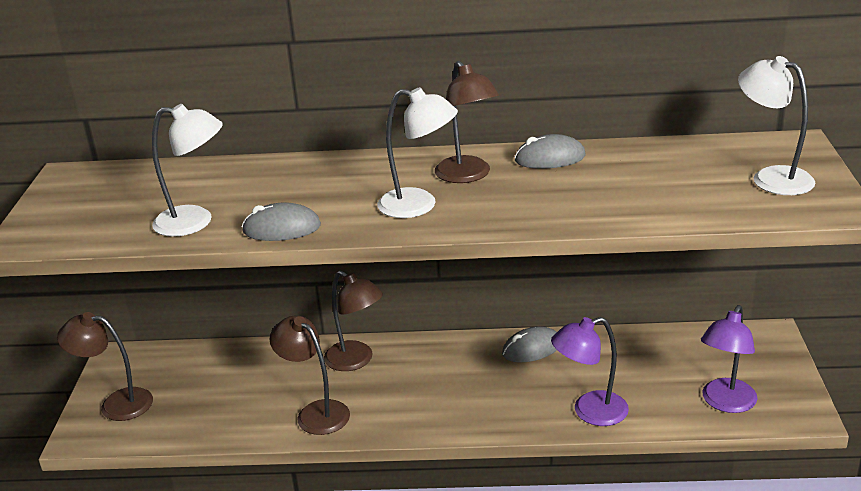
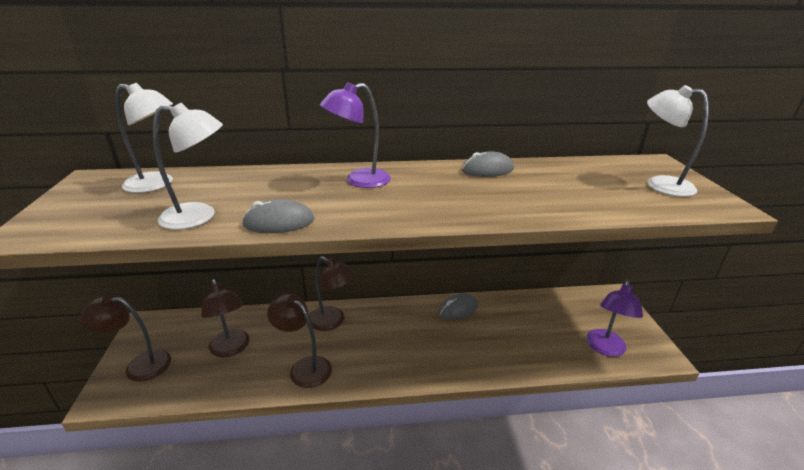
camera: 10 degrees left, 0 degrees up
(419, 205) = (396, 203): white lamp -> white lamp (157, 184)
(467, 176) = (429, 181): brown lamp -> brown lamp (231, 349)
(590, 412) = (512, 359): purple lamp -> purple lamp (359, 180)

